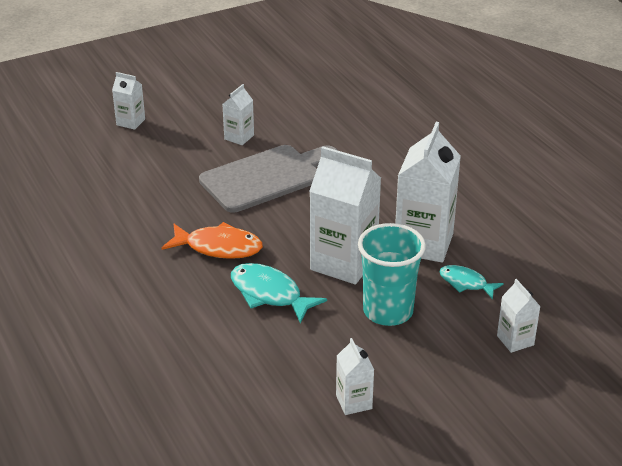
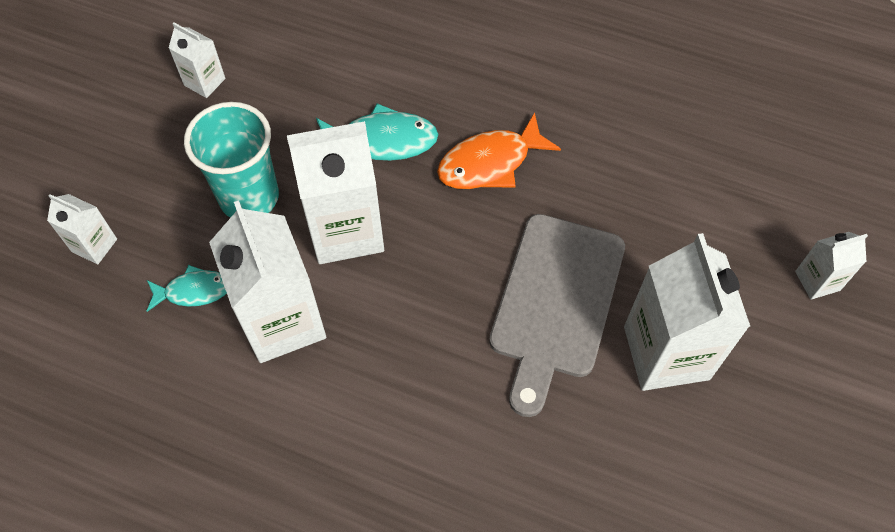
camera: 140 degrees right, 25 degrees up
(239, 137) = (666, 353): white carton -> white carton, size x2.03

